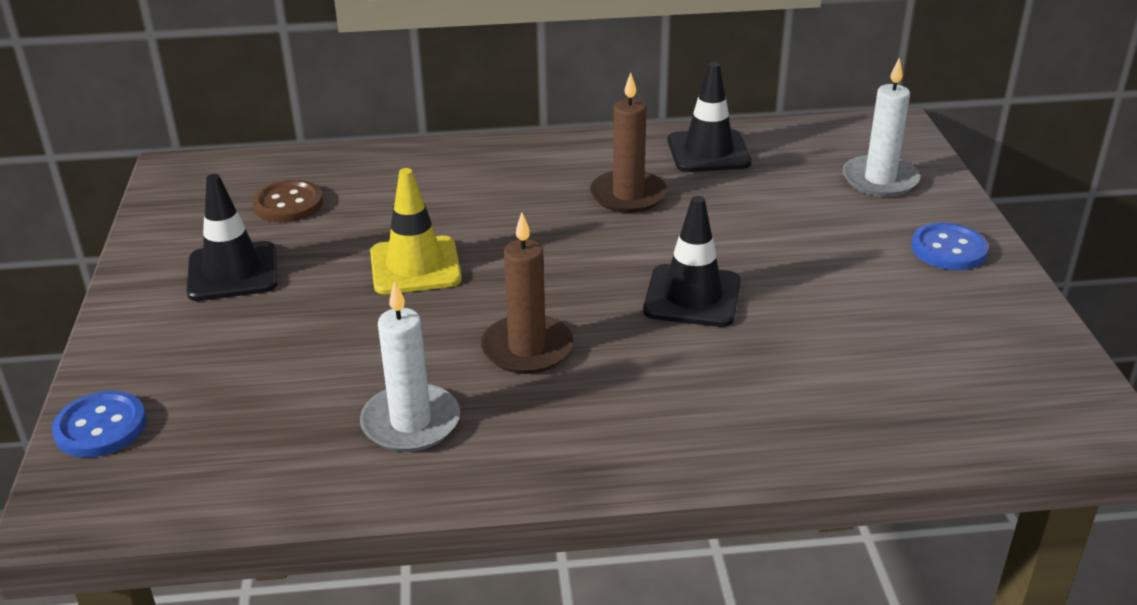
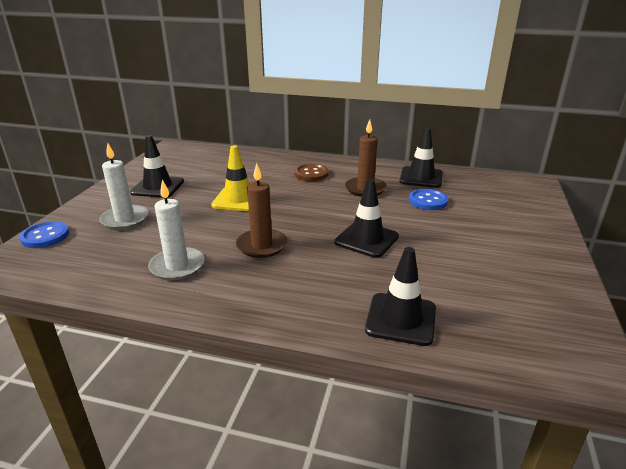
camera: 20 degrees right, 5 degrees down
(288, 204) = (204, 166): brown button -> brown button (311, 174)
(823, 419) = (401, 319): none -> black traffic cone
(879, 180) = (511, 205): white candle -> white candle (125, 219)
(948, 249) = (535, 246): blue button -> blue button (427, 201)

